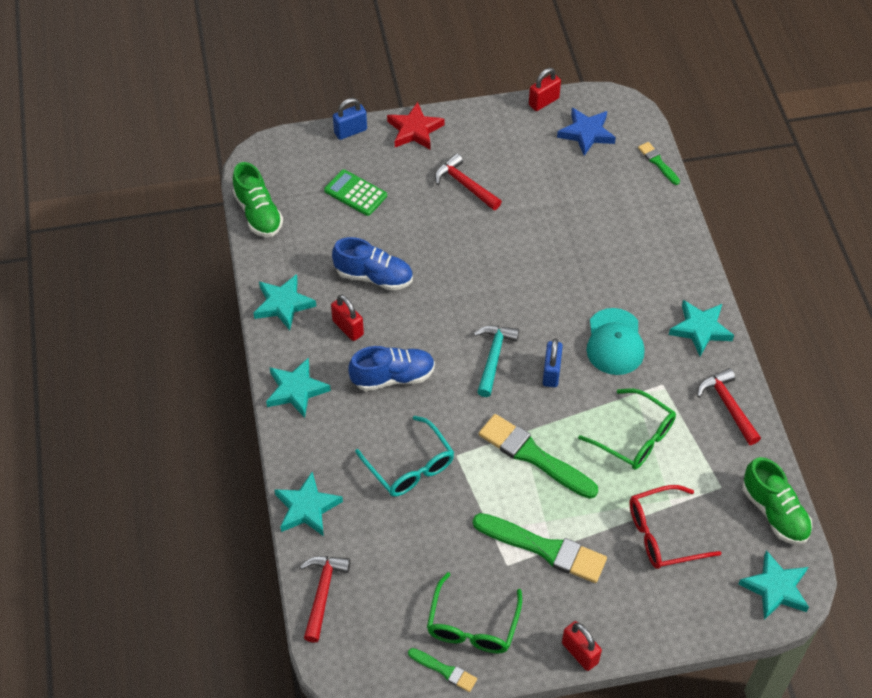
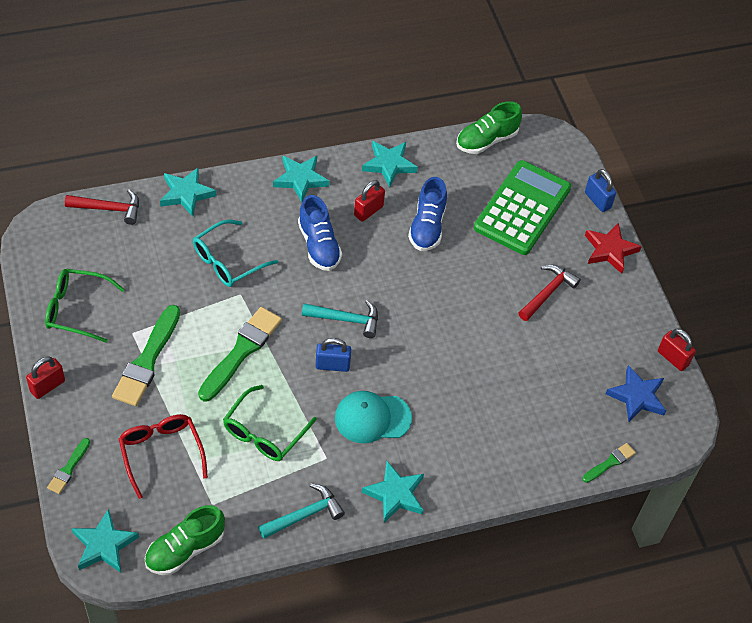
camera: 80 degrees right, 0 degrees up
(355, 193) = (522, 208): green calculator -> green calculator, size x1.93
(445, 670) = (37, 291): green brush -> green brush (68, 468)
(728, 406) = (305, 515): red hammer -> turquoise hammer

